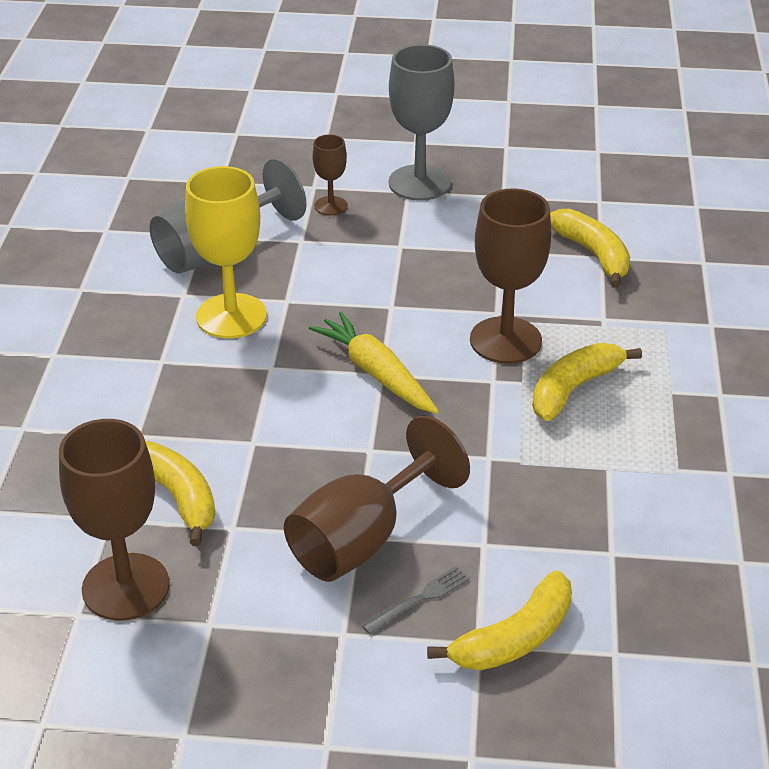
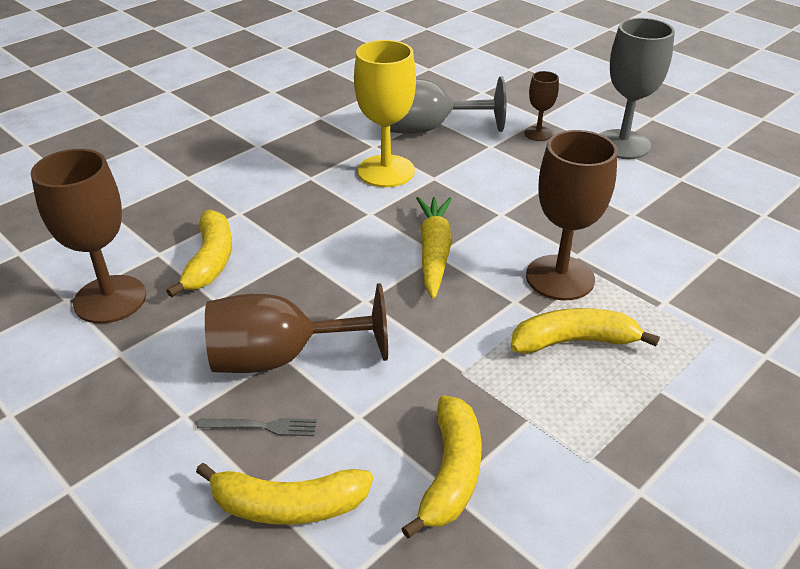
camera: 40 degrees right, 0 degrees up
(593, 254) = (711, 250): yellow banana -> yellow banana (451, 473)

